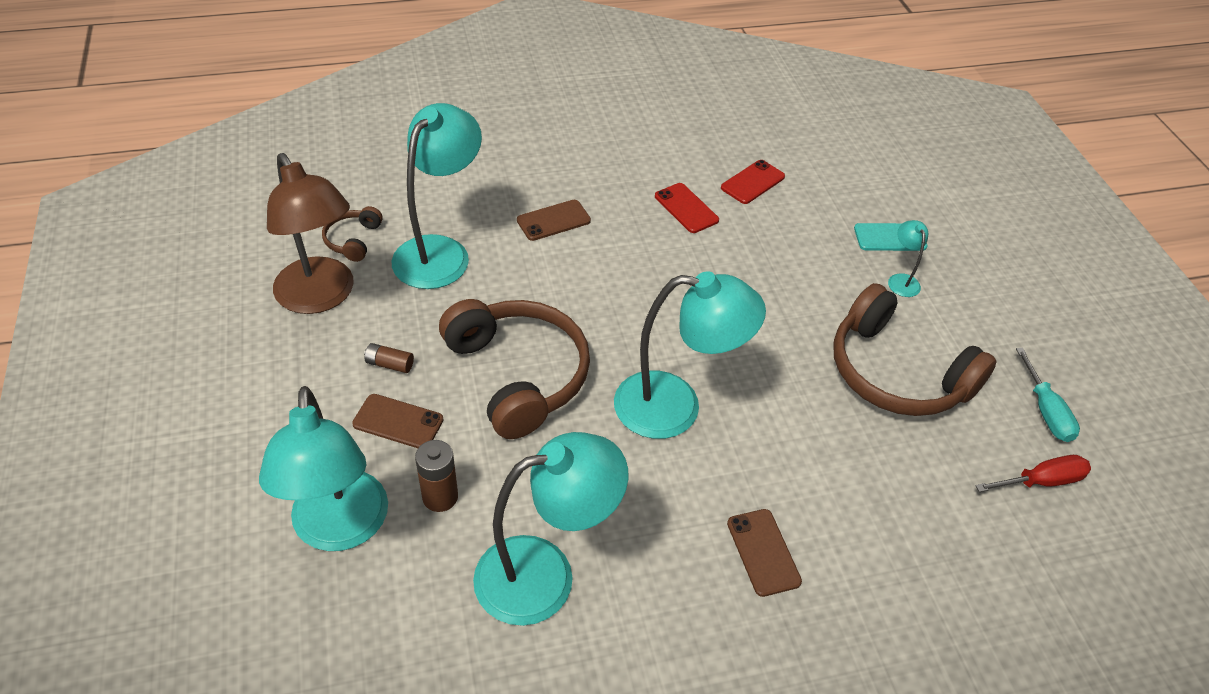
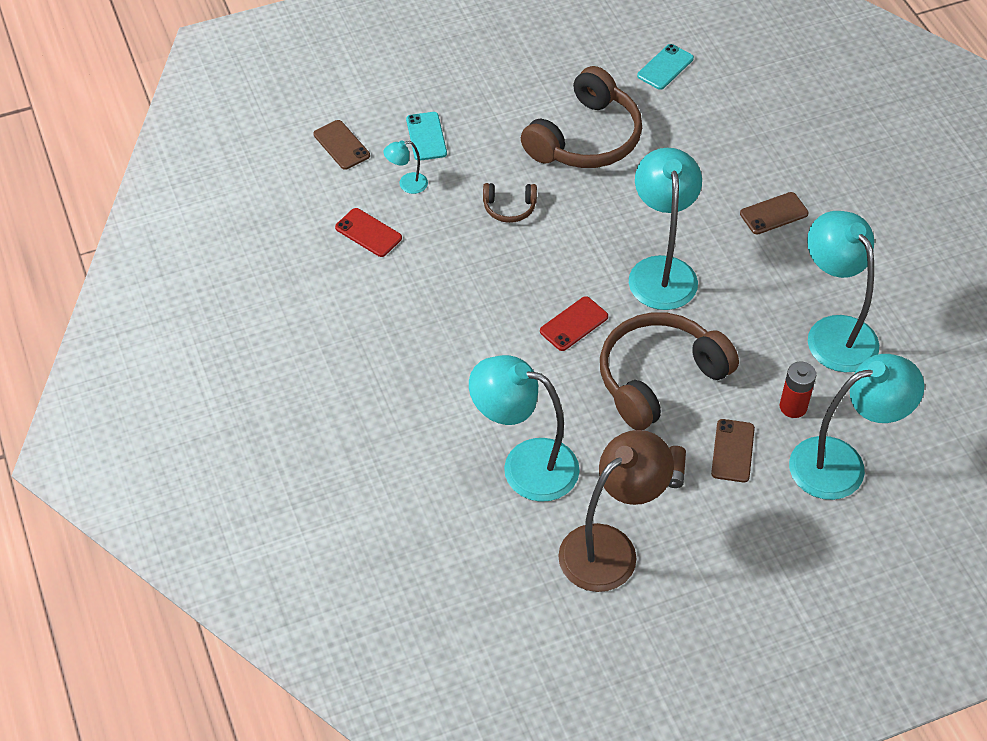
camera: 95 degrees left, 5 degrees up
(353, 240) = (526, 542): brown headphones -> brown headphones (509, 208)
(440, 497) = (793, 407): brown battery -> red battery
(553, 220) = (459, 381): brown phone -> brown phone (341, 145)
(686, 208) = (418, 281): red phone -> red phone (574, 324)
(901, 280) = (479, 131): turquoise lamp -> turquoise lamp (407, 184)
(1041, 481) = (665, 67): red screwdriver -> turquoise phone
(1045, 411) = (599, 58): turquoise screwdriver -> none

